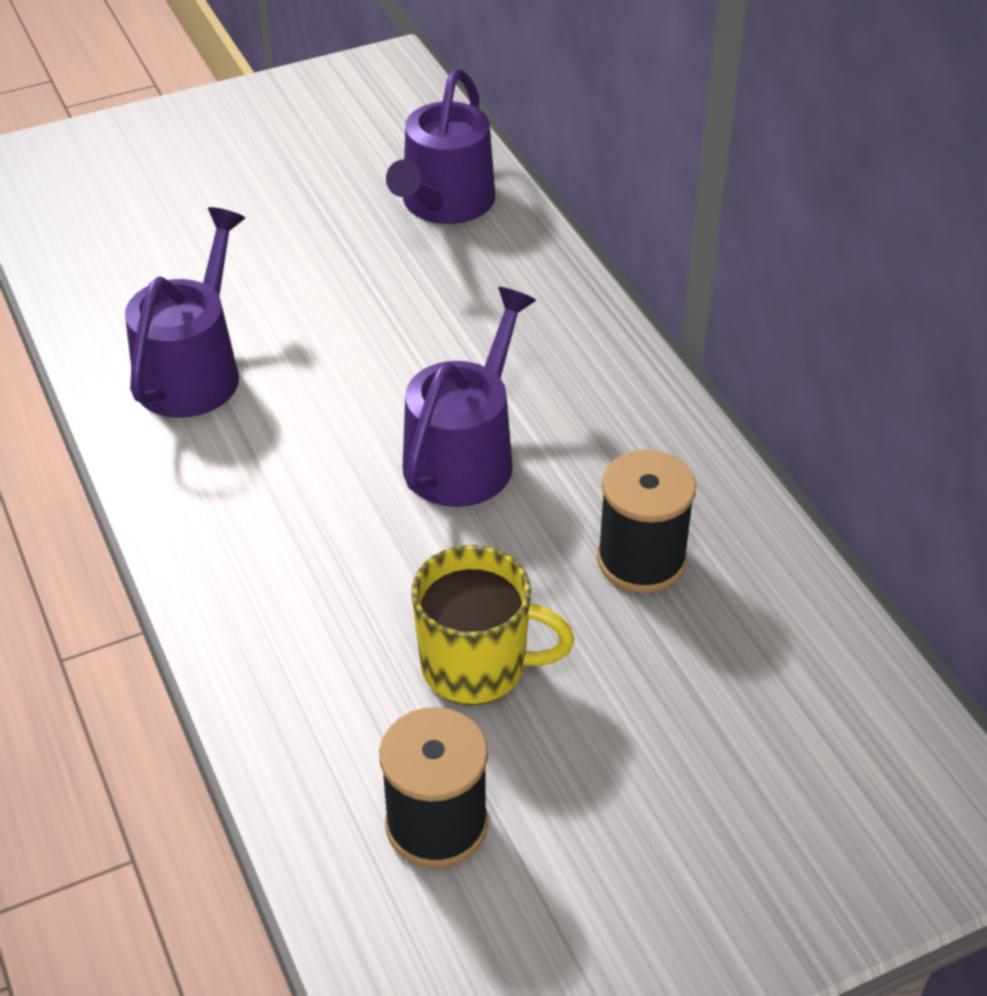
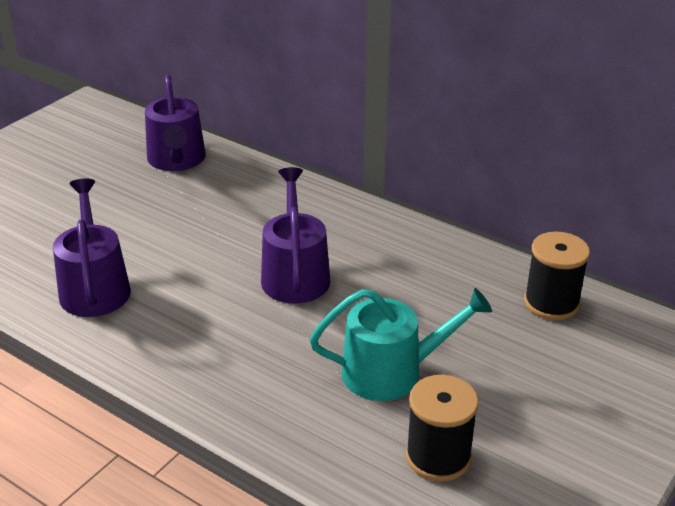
camera: 30 degrees left, 10 degrees down
(477, 666) = (391, 372): yellow mug -> turquoise watering can
(641, 560) = (432, 289): black spool -> black spool (551, 303)

